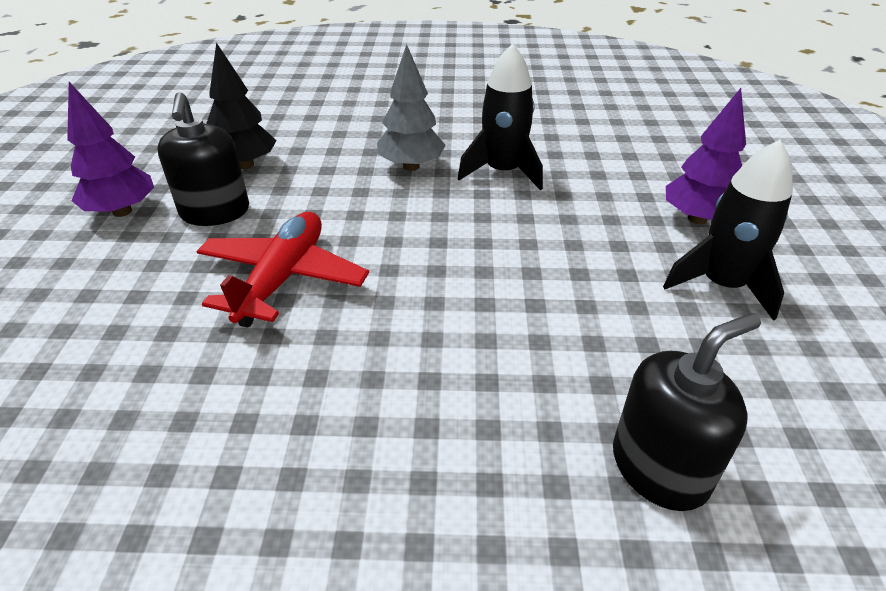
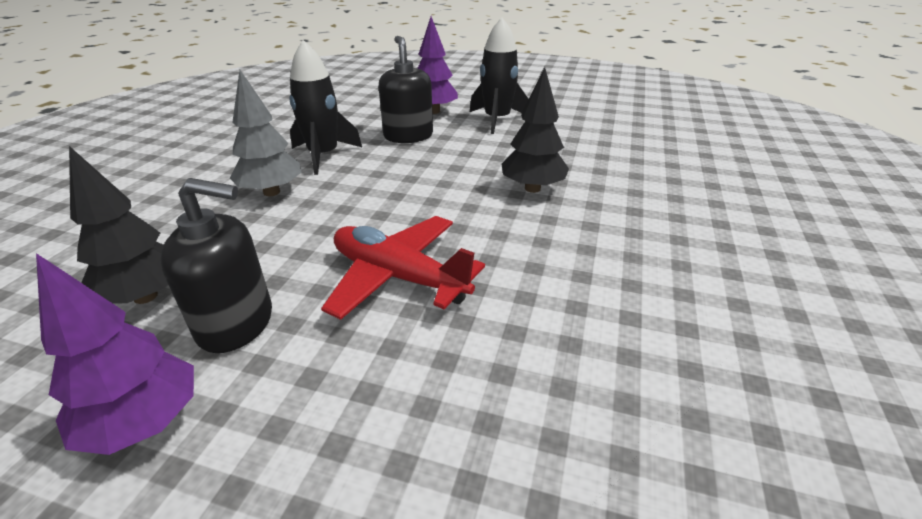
camera: 75 degrees left, 5 degrees down
(506, 354) = (532, 188): none -> black tree
(659, 468) = (624, 164): black soap dispenser -> black soap dispenser (408, 136)

